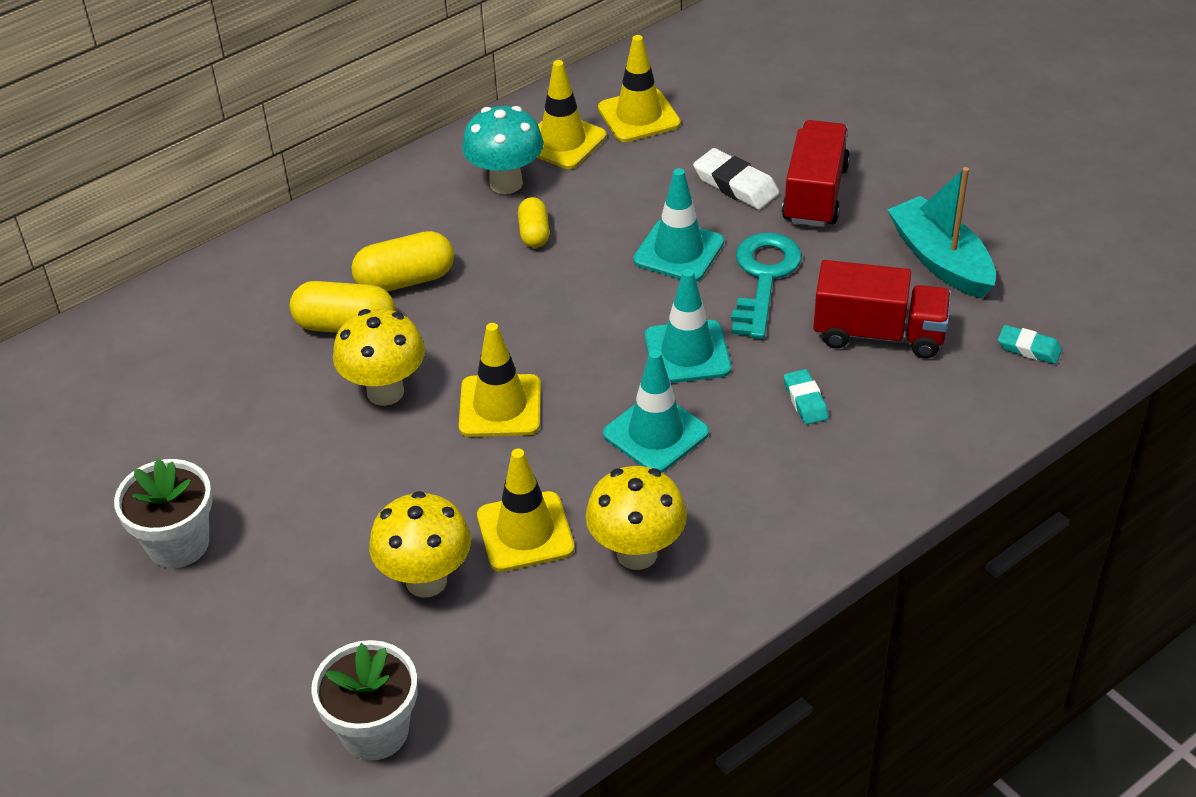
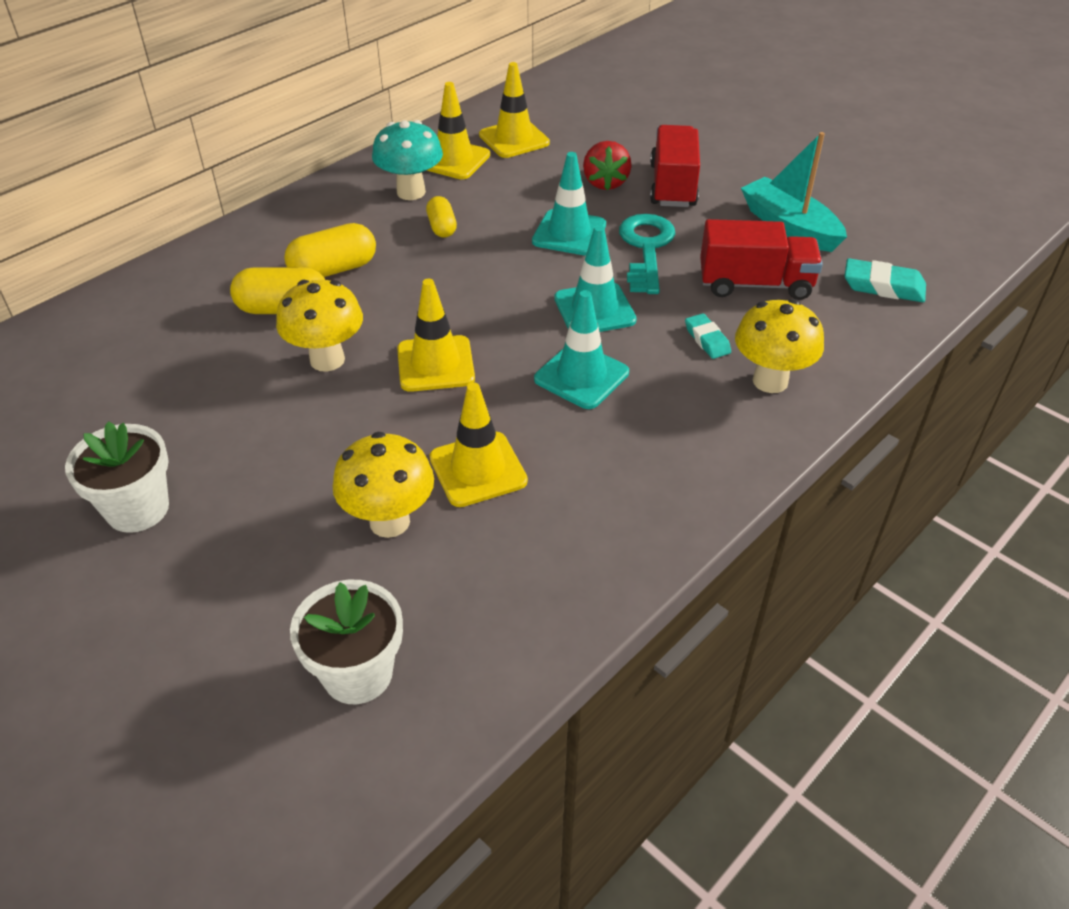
camera: 10 degrees left, 0 degrees up
(637, 553) = (587, 479): yellow mushroom -> yellow mushroom (770, 381)
(735, 185) = (605, 183): white eraser -> red strawberry
(1029, 348) = (883, 286): turquoise eraser -> turquoise eraser, size x1.55

